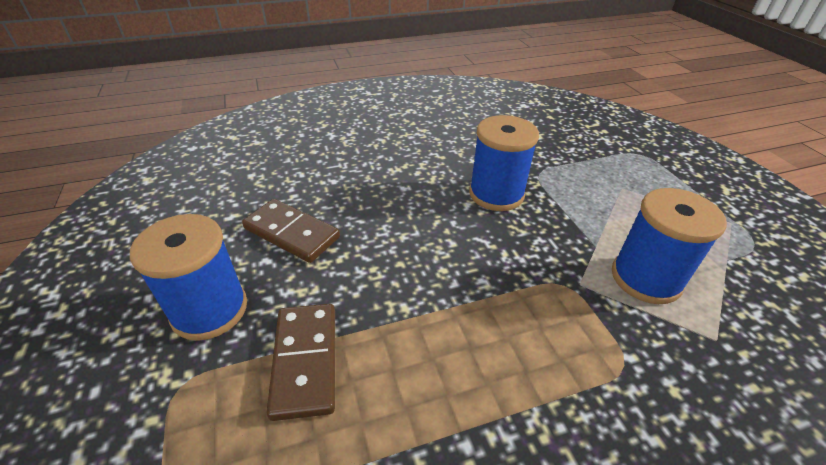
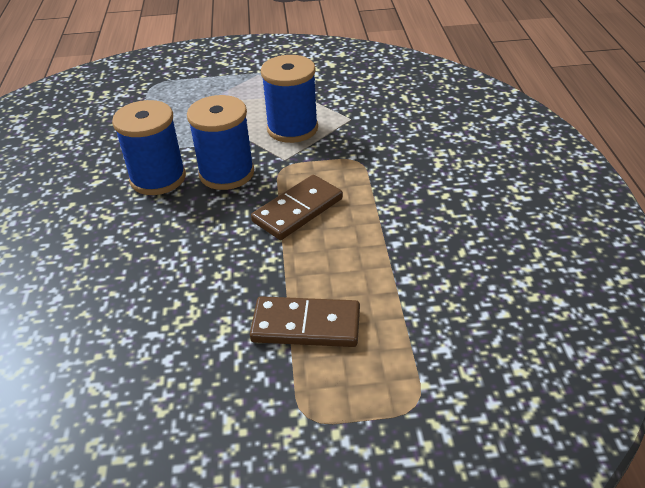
camera: 75 degrees left, 0 degrees up
(209, 310) = (221, 403): blue spool -> blue spool (226, 173)
(292, 233) = (134, 336): brown domino -> brown domino (297, 210)

